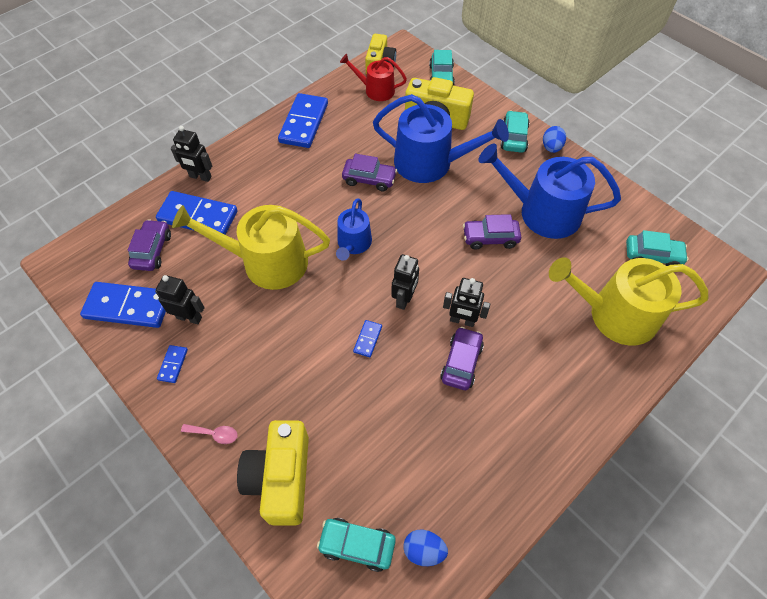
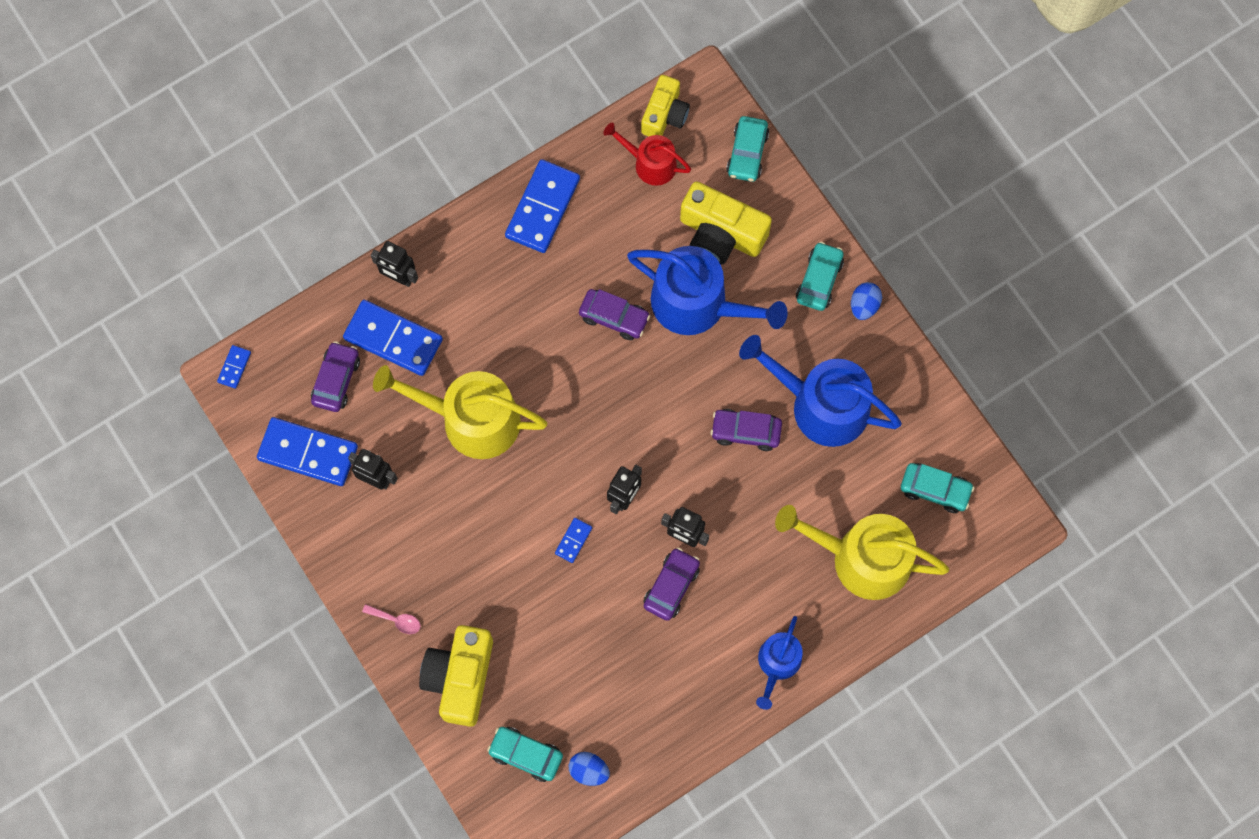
camera: 10 degrees right, 15 degrees up
(173, 364) = (356, 534): blue domino -> blue domino (234, 367)
(353, 244) = (578, 412): blue watering can -> blue watering can (777, 664)

